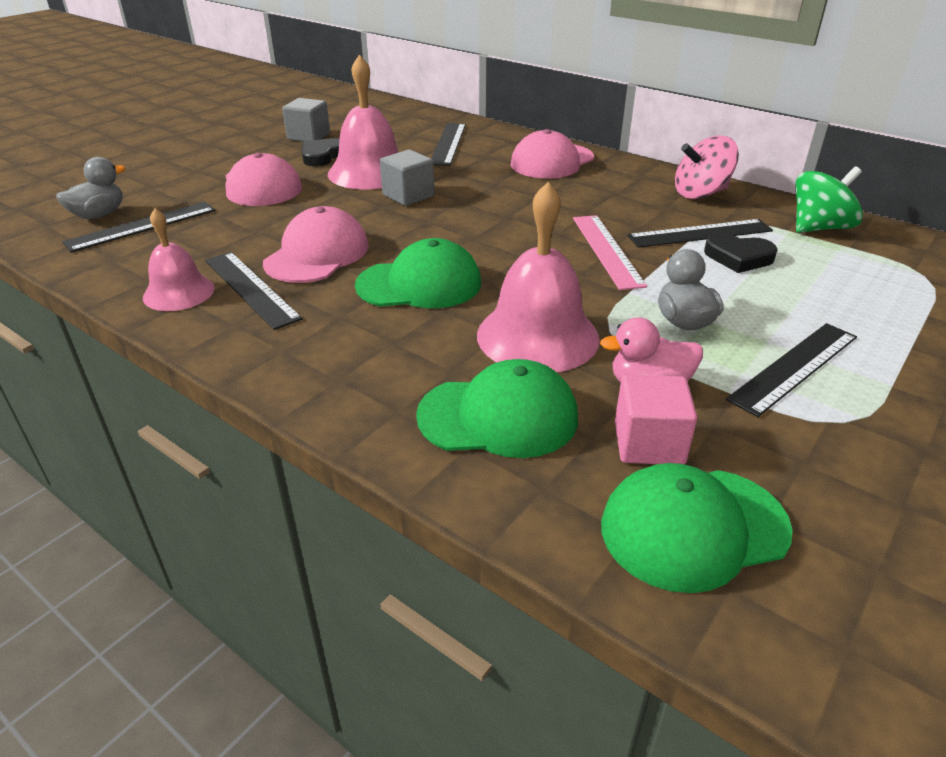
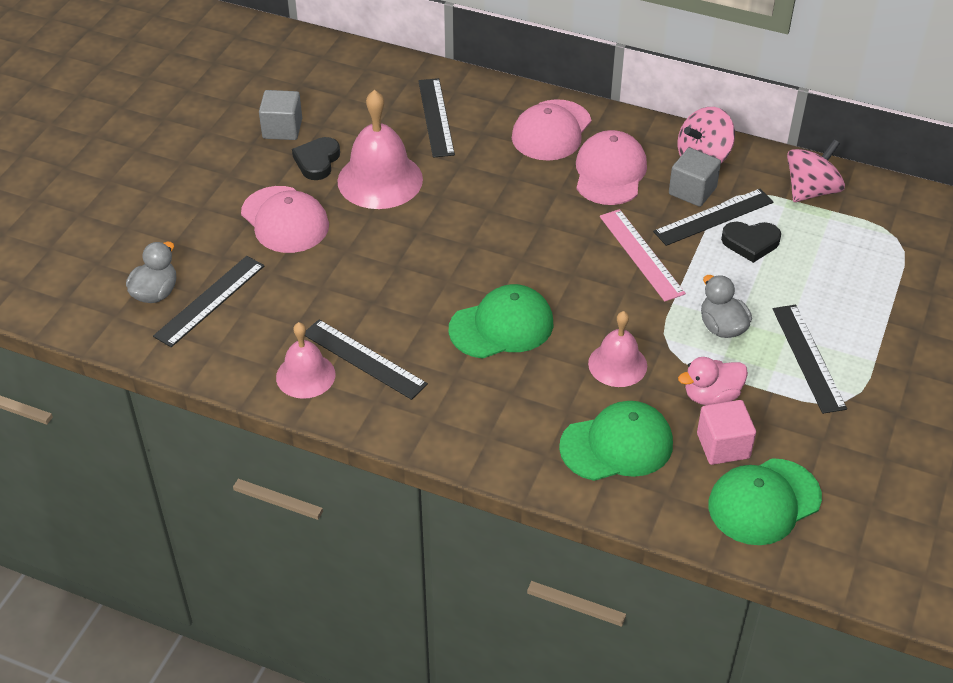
camera: 15 degrees left, 10 degrees up
(317, 254) = (395, 307): pink cap -> pink cap (610, 172)
(408, 196) = (436, 210): grey cube -> grey cube (692, 191)
(537, 336) = (617, 364): pink bell -> pink bell, size x0.61
(794, 367) = (808, 358): black ruler -> black ruler turned 45 degrees counterclockwise
(819, 228) = (811, 191): green spinning top -> pink spinning top

